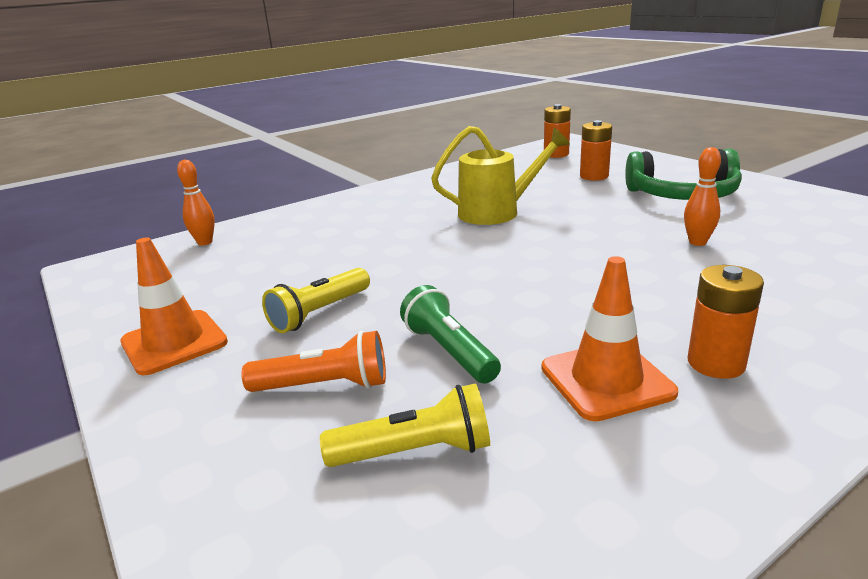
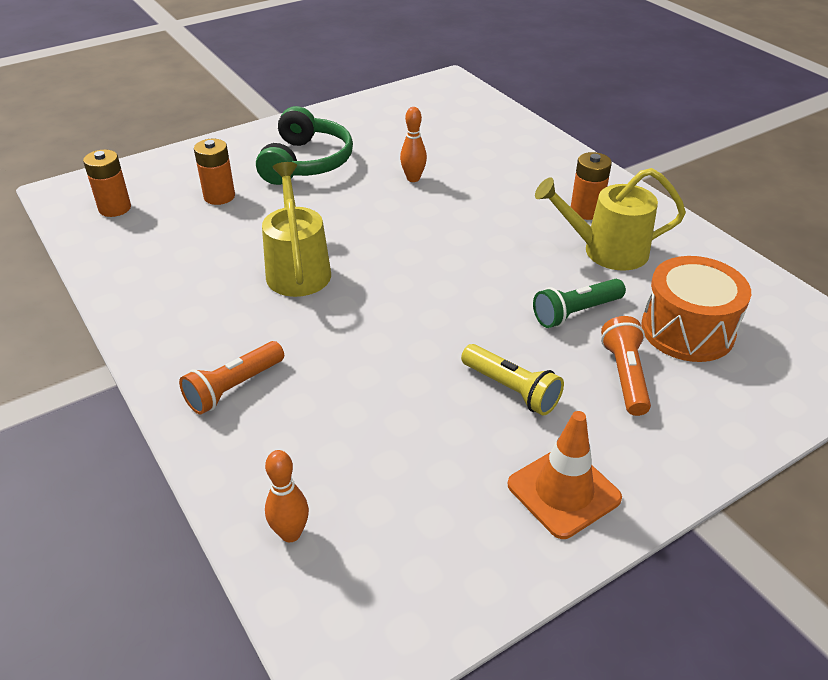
camera: 90 degrees left, 15 degrees up
(349, 211) = (234, 387): none -> orange flashlight
(415, 452) = (687, 330): yellow flashlight -> orange drum
(606, 380) = (606, 251): orange traffic cone -> yellow watering can

